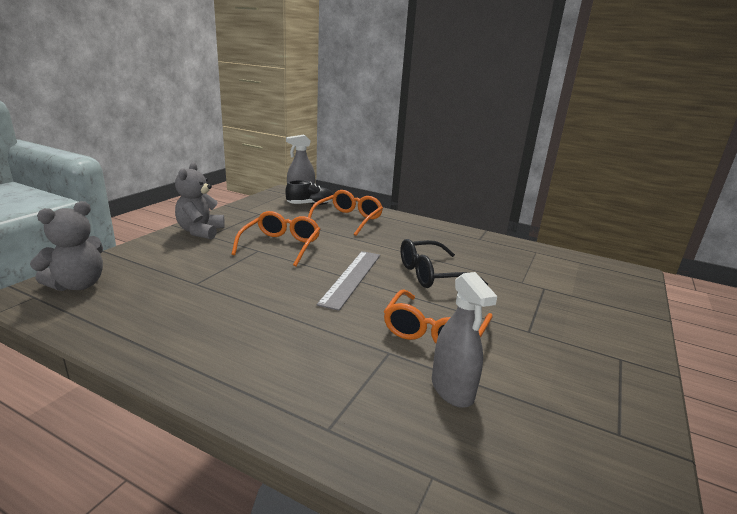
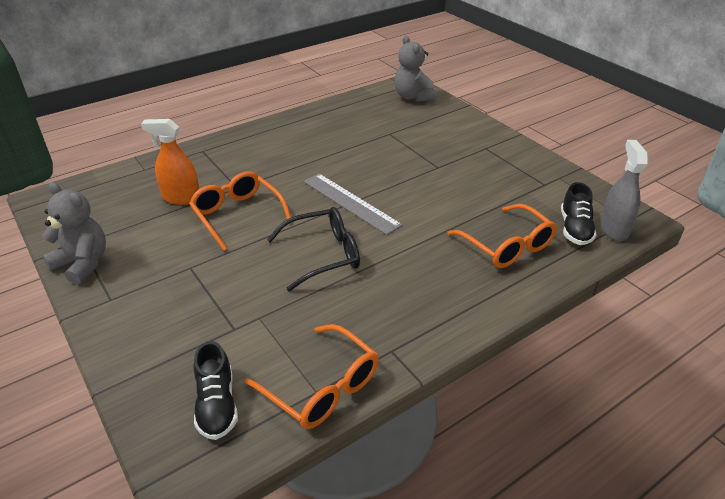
camera: 120 degrees right, 15 degrees up
(200, 231) = (497, 145): grey teddy bear -> grey teddy bear (83, 263)
(281, 246) = (443, 181): orange glasses -> orange glasses (322, 387)
(432, 274) = (323, 255): black glasses -> black glasses turned 60 degrees clockwise
(452, 389) = (181, 198): grey spray bottle -> orange spray bottle
(592, 276) = (217, 405): none -> black shoe

